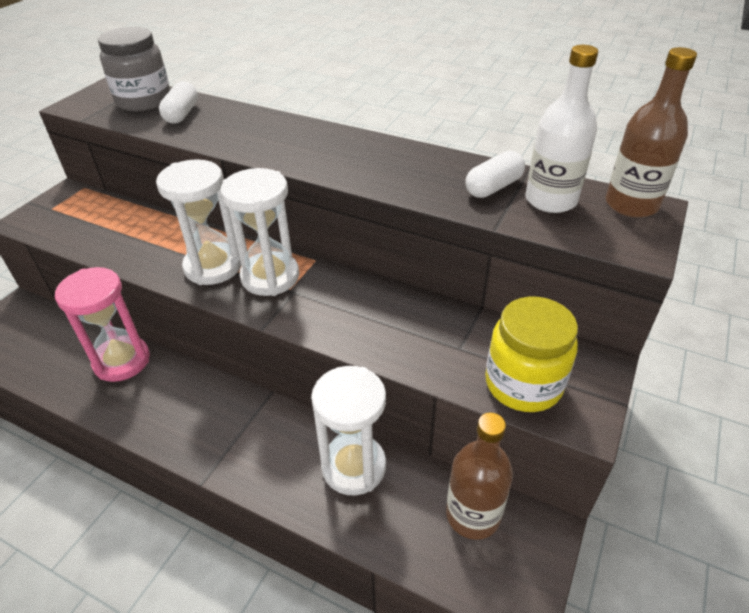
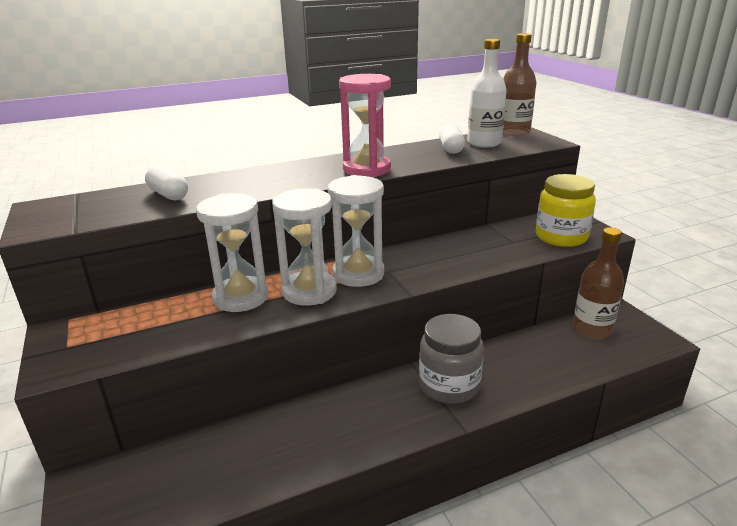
camera: 50 degrees left, 15 degrees down
(122, 361) = (274, 429): pink hourglass -> pink hourglass (367, 169)
(144, 101) = (107, 202): grey jar -> grey jar (449, 385)
(354, 466) = (517, 355): white hourglass -> white hourglass (241, 297)

